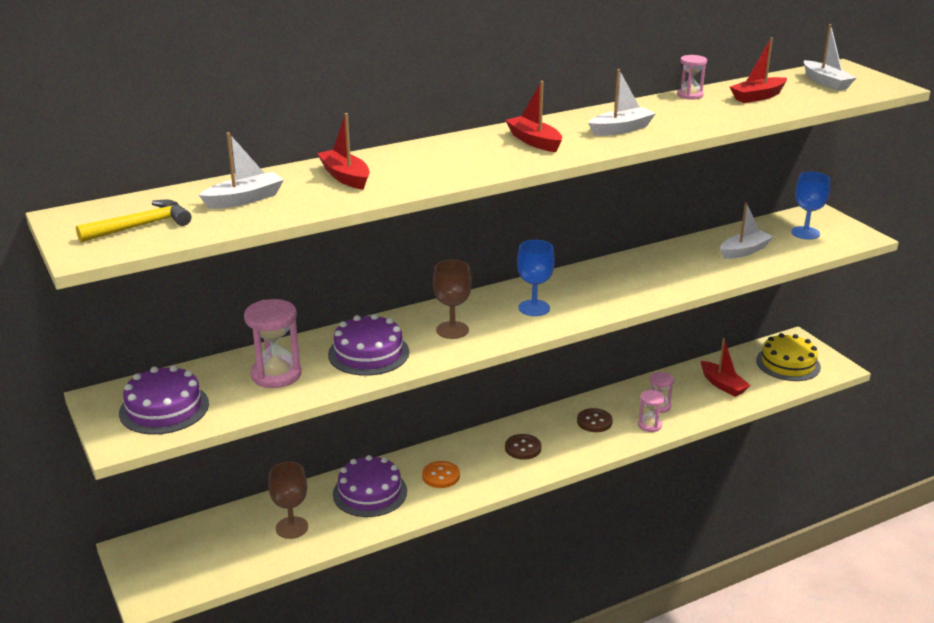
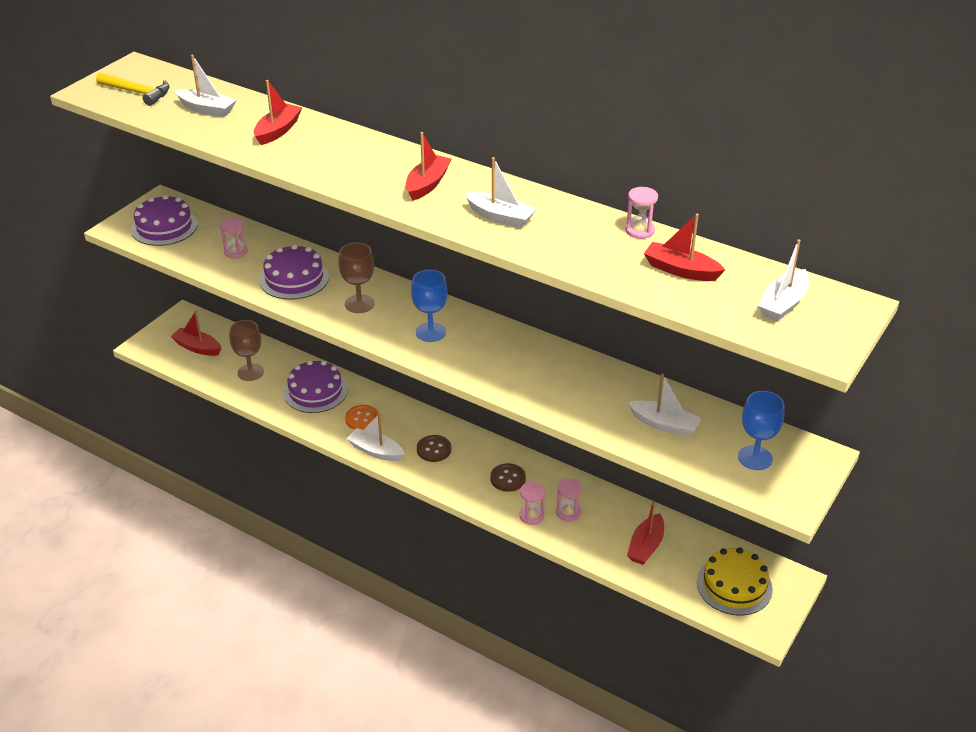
camera: 60 degrees right, 10 degrees up
(204, 555) = (197, 347): none -> red boat
(276, 374) = (236, 252): pink hourglass -> pink hourglass, size x0.58
(495, 482) = (376, 451): none -> white boat

